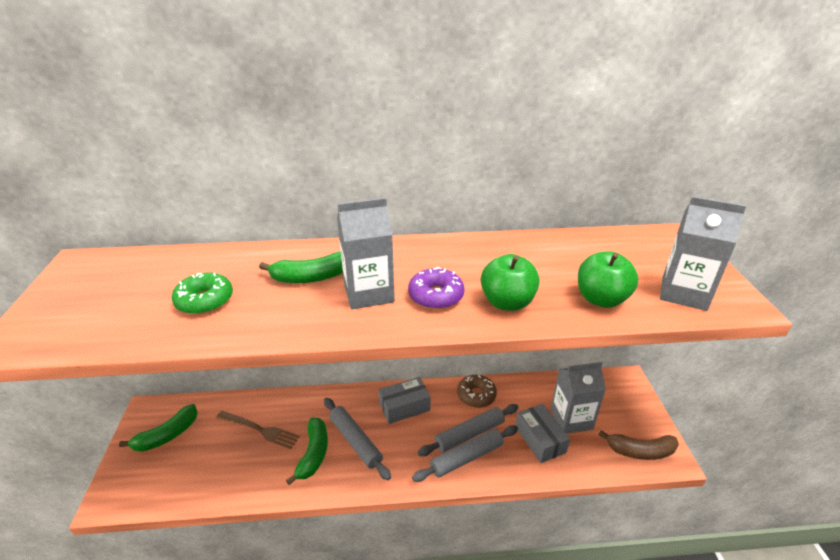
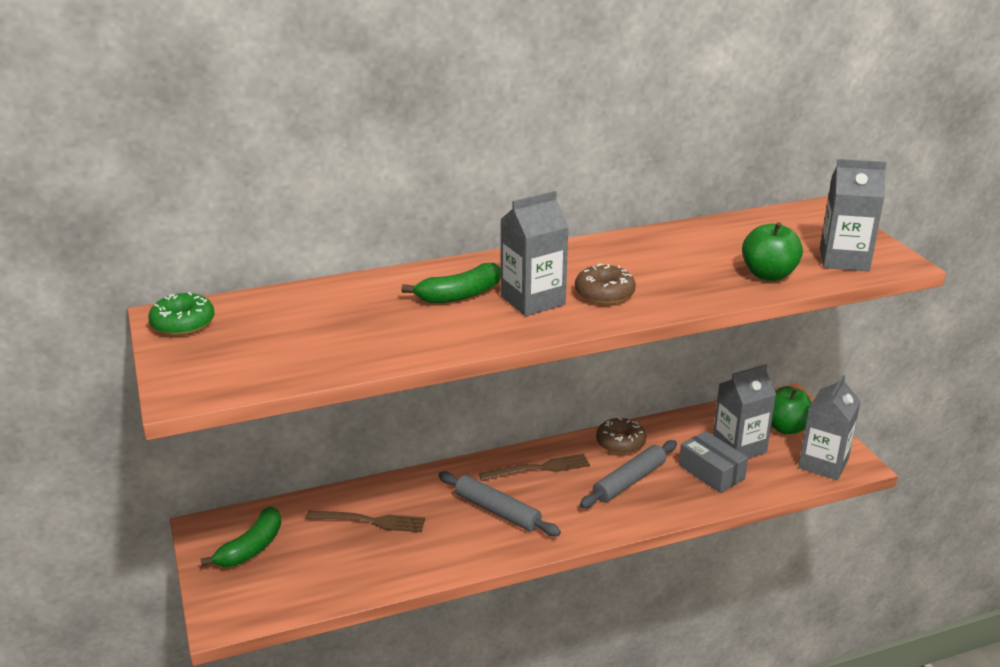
camera: 15 degrees left, 5 degrees down
(205, 301) = (359, 330): green donut -> green donut (183, 323)
(313, 454) = (453, 532): green banana -> none
(404, 407) = (539, 468): grey box -> brown fork
(436, 296) = (604, 294): purple donut -> brown donut
(466, 457) = (636, 503): grey rolling pin -> none
(507, 302) = (679, 289): green apple -> green apple (785, 428)
(640, 451) = (823, 463): brown banana -> grey carton

